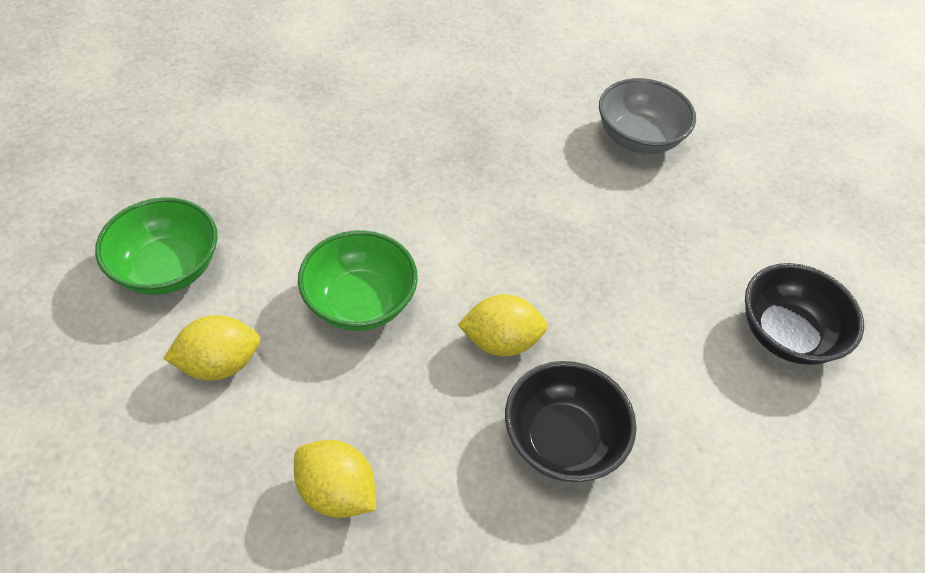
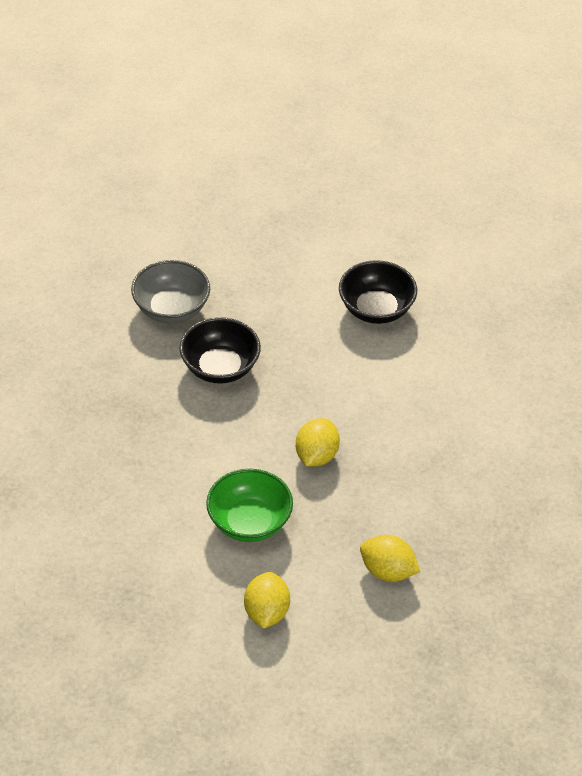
camera: 65 degrees left, 5 degrees down
(168, 268) = (165, 629): green bowl -> none
(337, 492) = (388, 571): yellow lemon -> yellow lemon turned 60 degrees clockwise
(562, 440) = (400, 450): black bowl -> black bowl (220, 367)

